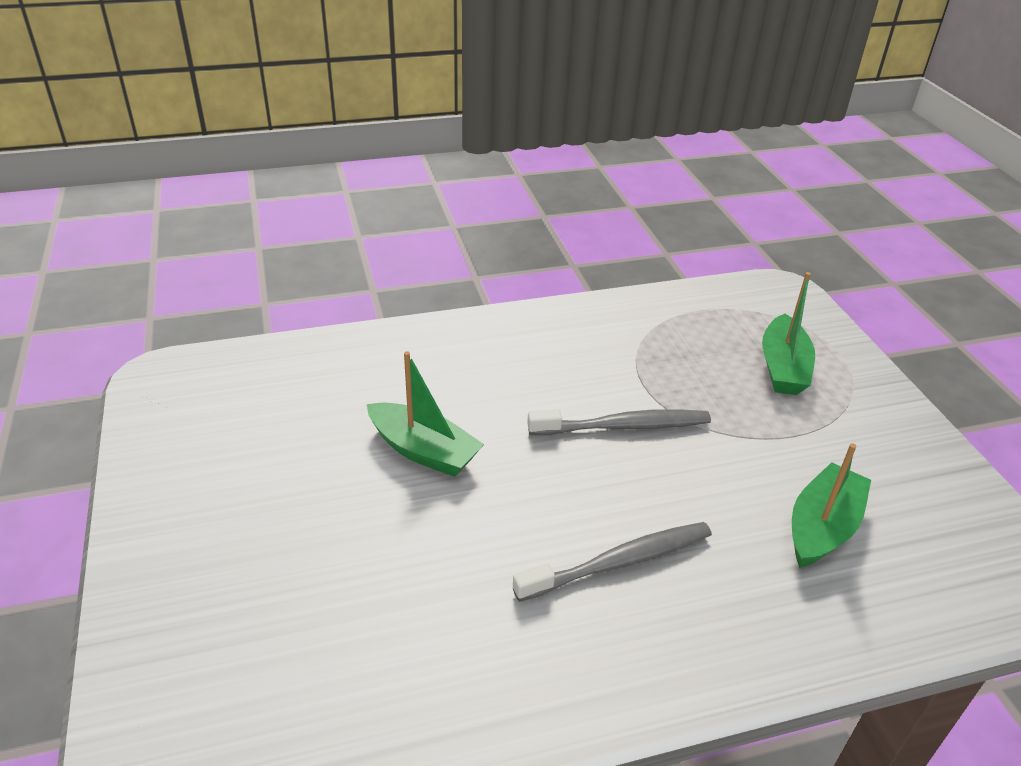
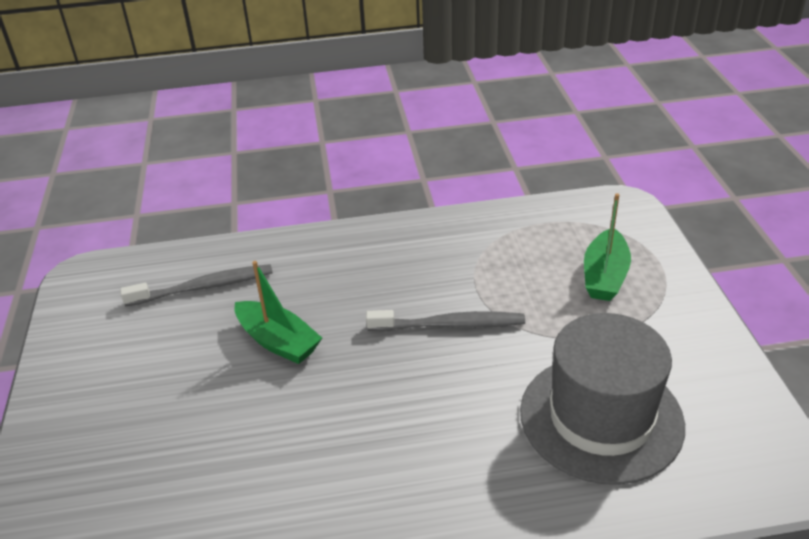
camera: 10 degrees right, 0 degrees up
(619, 562) = (418, 440): grey toothbrush -> grey toothbrush (203, 287)
(822, 527) = (601, 417): green boat -> grey hat

